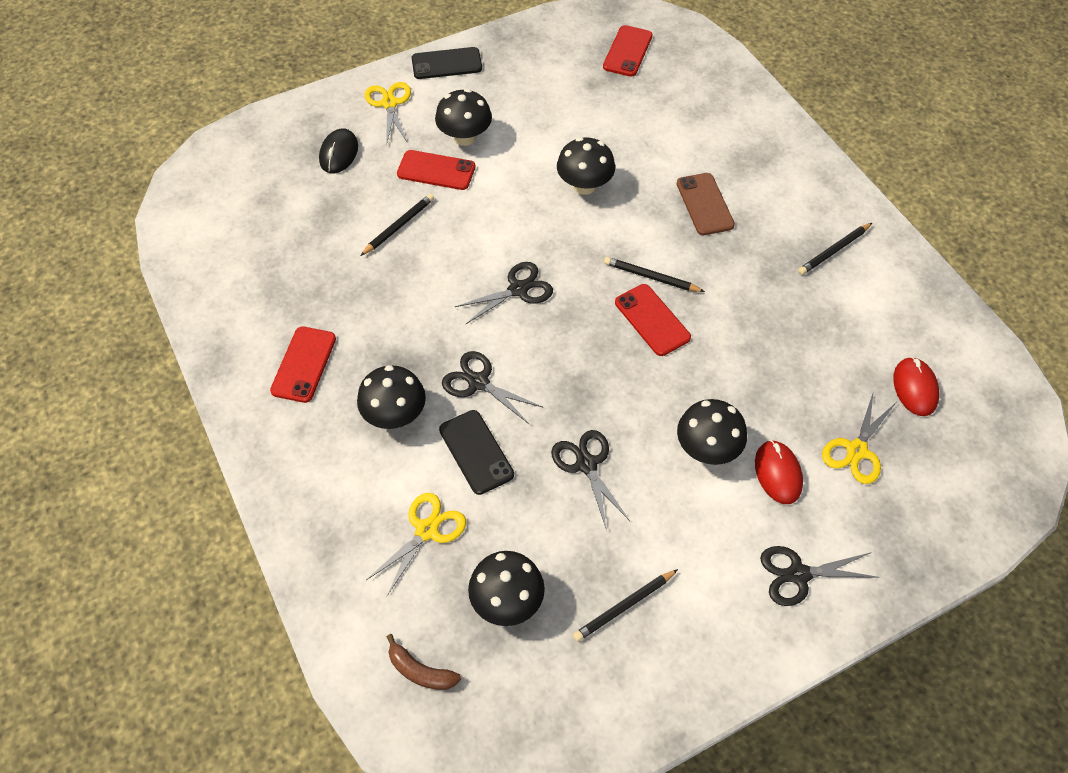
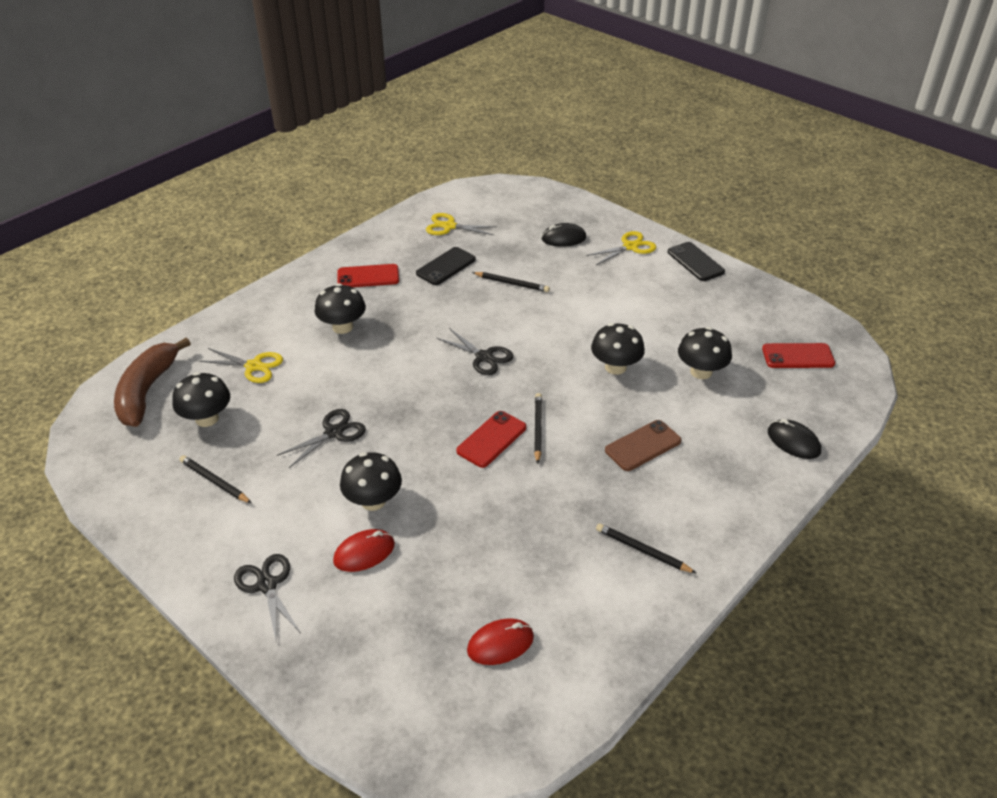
camera: 70 degrees right, 15 degrees down
(420, 671) = (147, 391): brown banana -> brown banana, size x2.08
(436, 170) = (578, 286): red phone -> none
(465, 137) = (623, 291): black mushroom -> black mushroom (701, 372)
(476, 452) = (325, 373): black phone -> black phone (446, 266)
(478, 382) = (387, 359): black scissors -> none
(736, 101) = (793, 442): none -> black mouse
(856, 450) = (408, 606): yellow scissors -> yellow scissors (449, 226)

